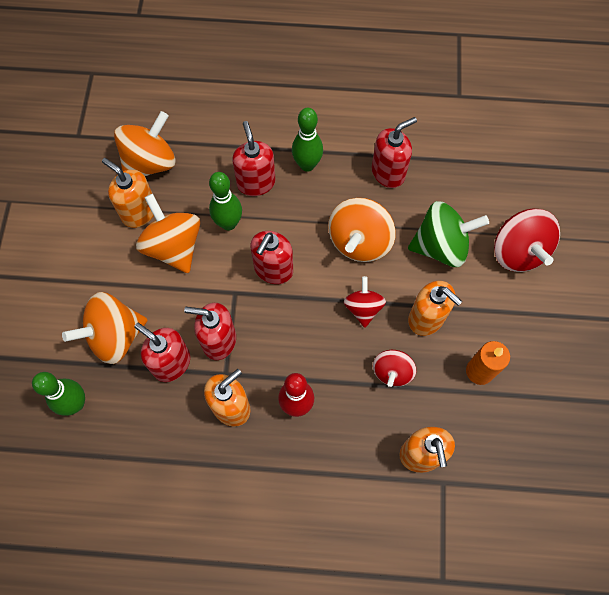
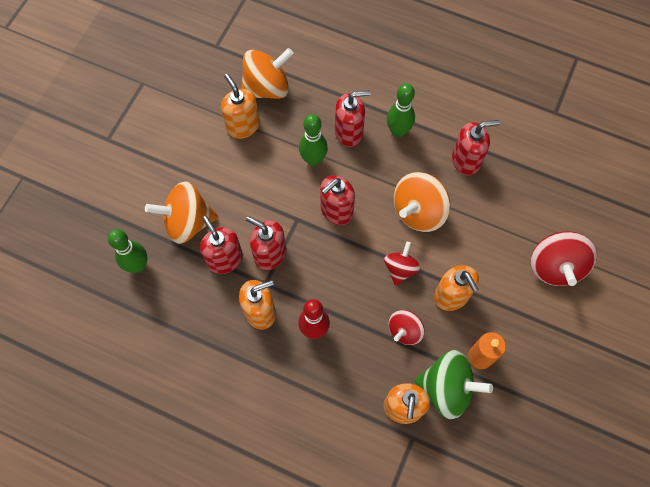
camera: 20 degrees right, 0 degrees up
(174, 246) = (261, 164): orange spinning top -> none
(256, 183) = (349, 132): red soap dispenser -> red soap dispenser turned 75 degrees clockwise
(441, 246) = (488, 239): green spinning top -> green spinning top (447, 388)

